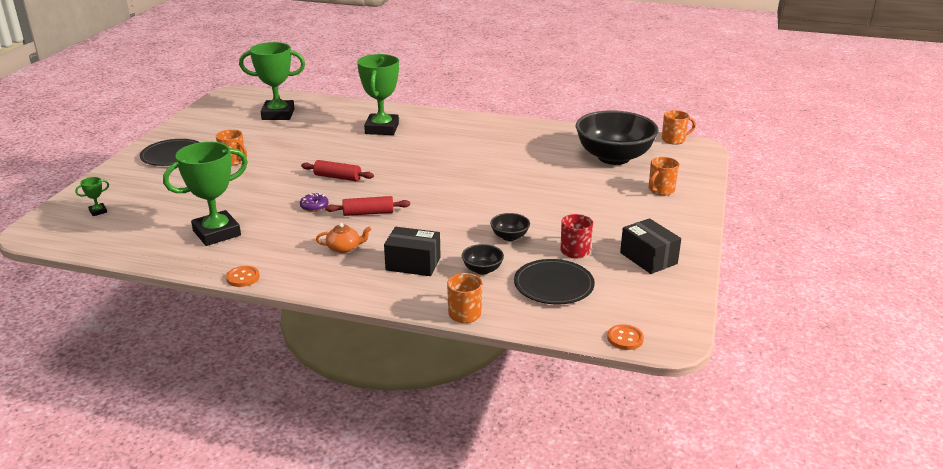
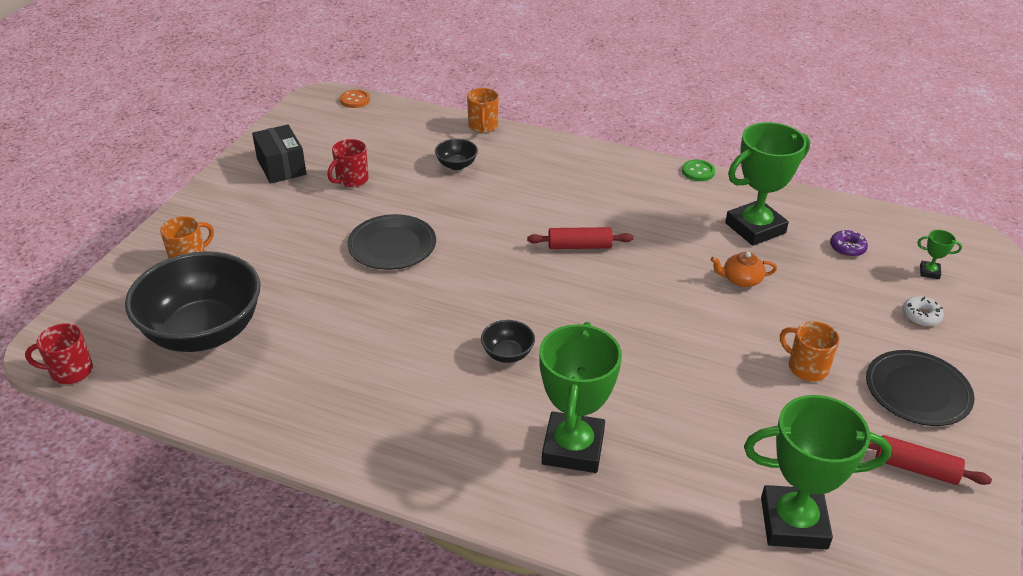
camera: 175 degrees left, 10 degrees up
(98, 211) = (929, 272): green trophy -> green trophy turned 45 degrees clockwise
(133, 187) = (921, 316): none -> white donut
(243, 277) = (698, 172): orange button -> green button
(314, 206) = (650, 262): purple donut -> purple donut (847, 248)
(337, 177) = (631, 316): red rolling pin -> red rolling pin (915, 468)
(344, 248) = (601, 199): orange teapot -> orange teapot (741, 279)
(413, 264) = (526, 176): black box -> none
(509, 237) = (415, 201): black bowl -> black bowl (507, 354)
(553, 285) = (392, 146): black plate -> black plate (392, 245)
(674, 140) = (70, 371): orange mug -> red mug

